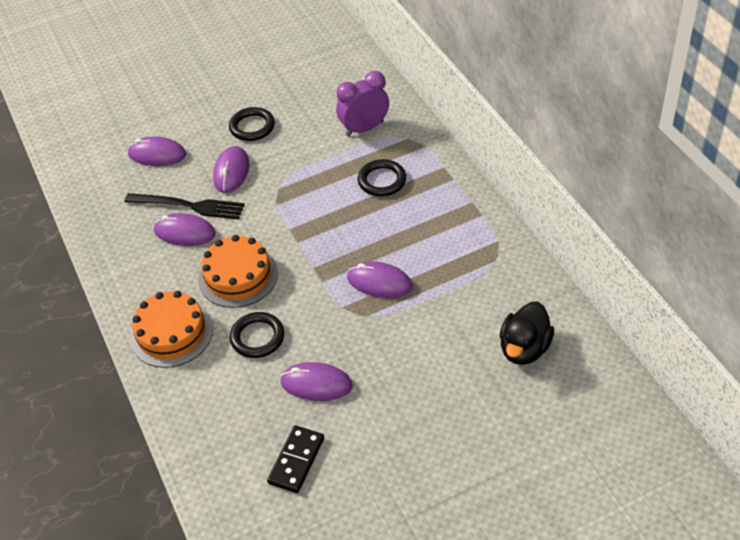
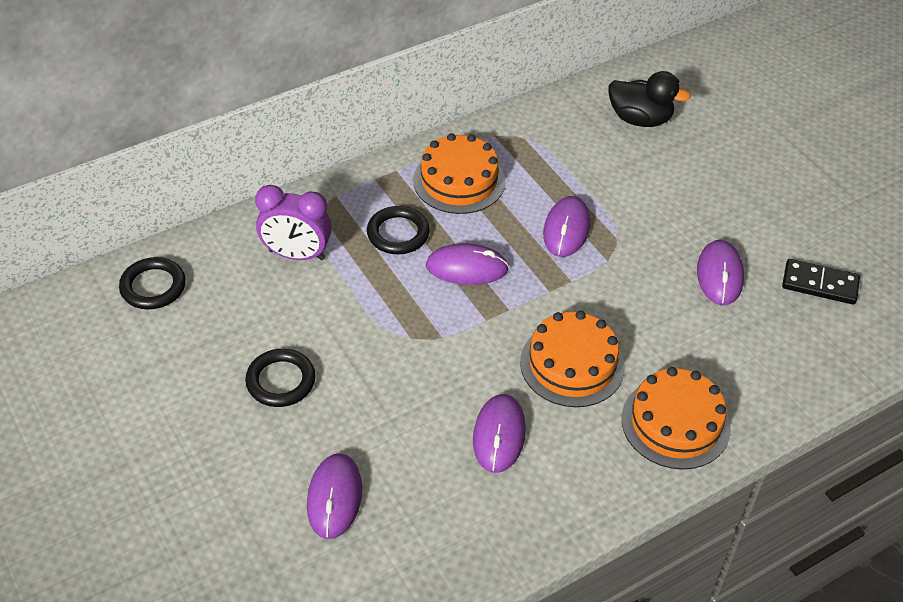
camera: 100 degrees left, 0 degrees up
(188, 206) = (447, 438): black fork -> none
(231, 172) = (377, 395): purple mouse -> purple mouse (467, 268)
(257, 337) = (666, 334): black ring -> black ring (153, 286)
(364, 128) = (297, 255): purple clock -> purple clock turned 45 degrees counterclockwise
(440, 216) = (459, 181): none -> orange cake

